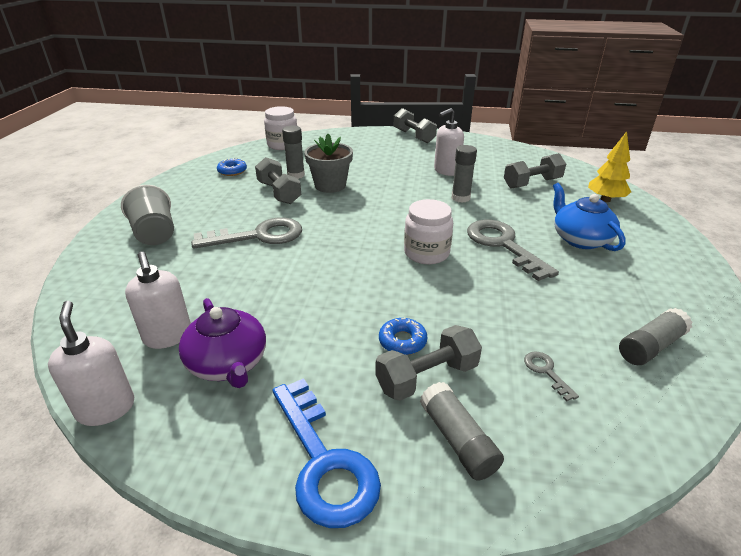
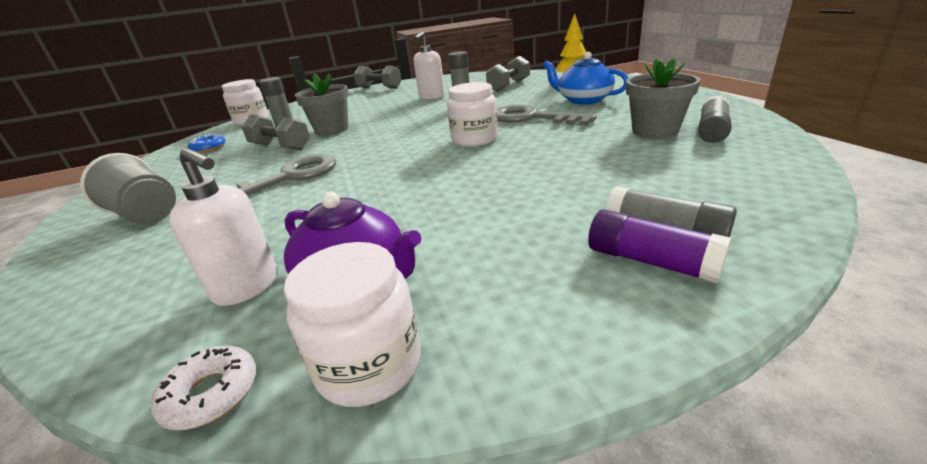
camera: 25 degrees left, 5 degrees down
(106, 408) = (211, 394): white soap dispenser -> white donut
(186, 436) = (369, 364): none -> white jar
(324, 462) = (567, 306): blue key -> none
(402, 341) = (525, 193): blue donut -> none
(417, 459) = (651, 261): none -> purple glue stick
(427, 377) = (579, 206): grey dumbbell -> none
(546, 372) = (666, 167): grey key -> none
(594, 319) = (655, 131): none -> grey flower pot

